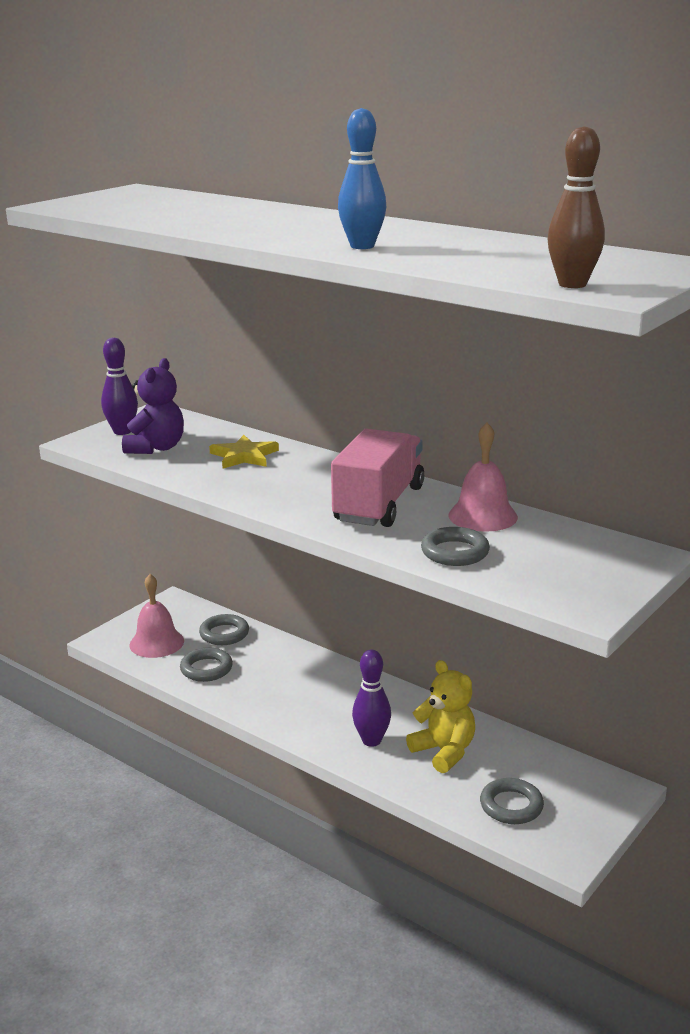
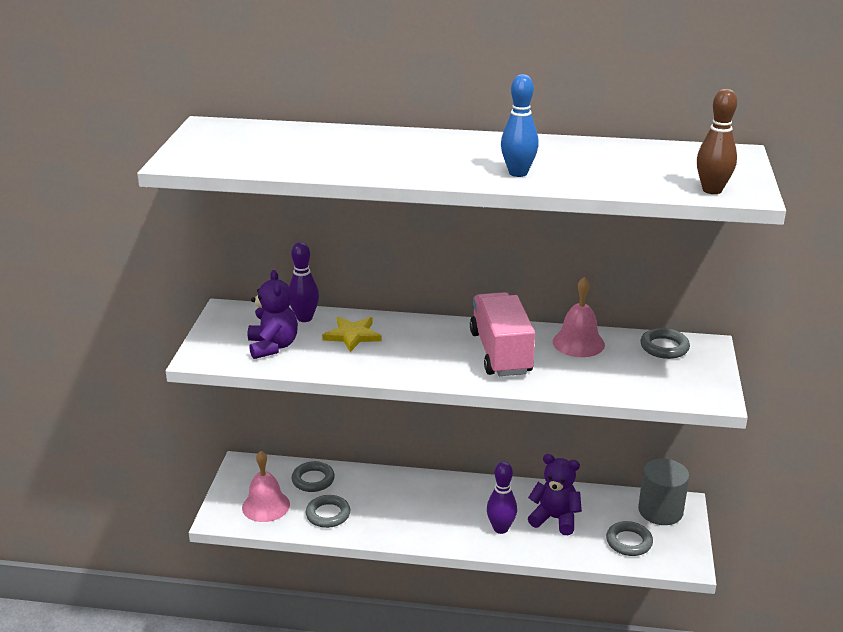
camera: 30 degrees left, 5 degrees up
(122, 431) = (223, 337): purple bowling pin -> purple bowling pin (304, 318)
(444, 751) = (555, 519): yellow teddy bear -> purple teddy bear
(455, 552) = (593, 379): grey ring -> grey ring (664, 347)
(585, 786) = (660, 511): none -> grey cylinder

